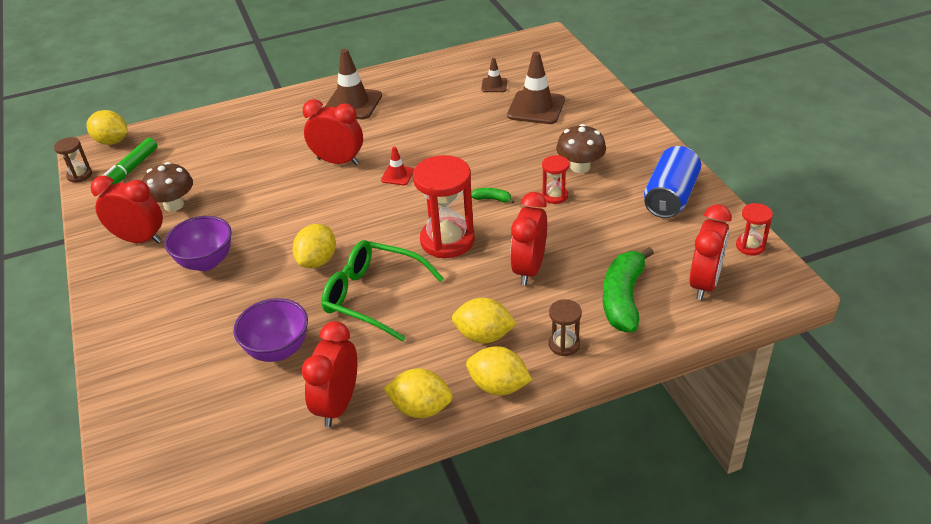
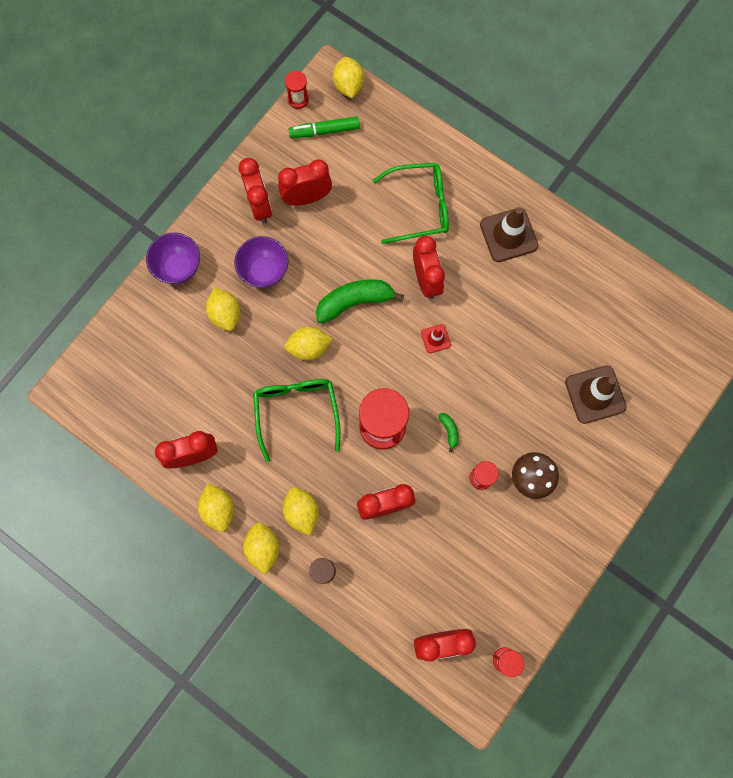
camera: 55 degrees right, 35 degrees up
(79, 175) = (298, 99): brown hourglass -> red hourglass
(174, 205) = (307, 197): brown mushroom -> red clock
(214, 310) = (225, 314): none -> yellow lemon
(270, 141) = (420, 207): none -> green glasses
(278, 350) = (215, 384): purple bowl -> purple bowl (178, 267)
(494, 85) = (609, 337): brown traffic cone -> none
(623, 298) = (392, 589): green banana -> green banana (355, 302)
(670, 197) = (532, 571): blue can -> none

